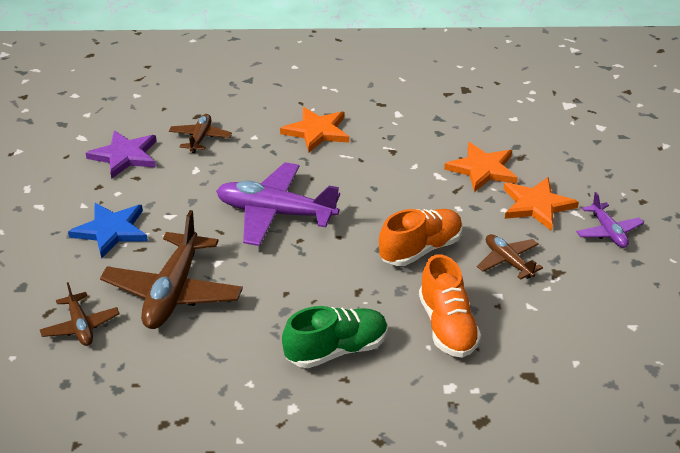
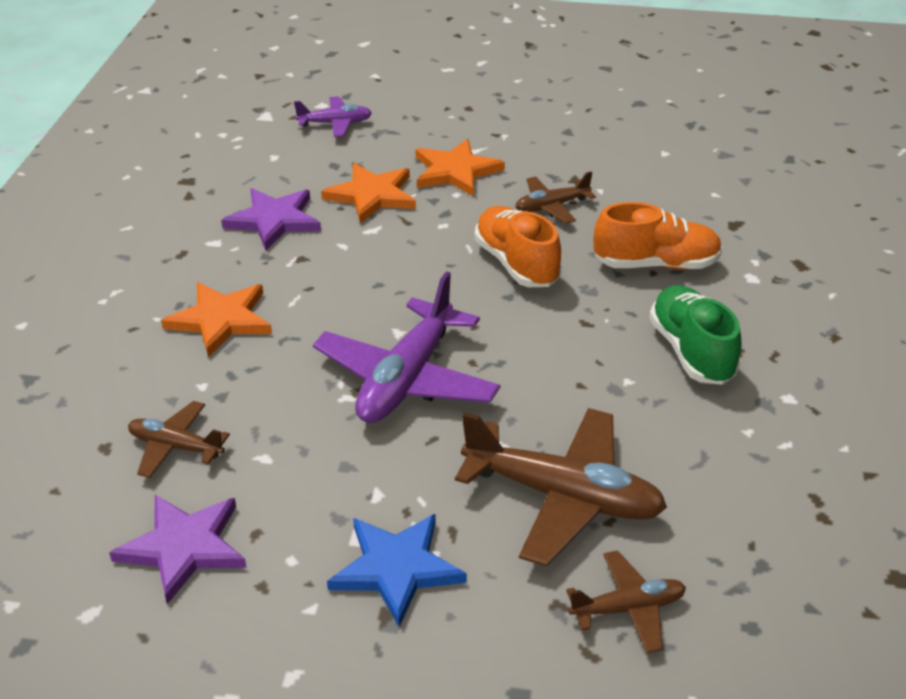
camera: 80 degrees left, 0 degrees up
(432, 132) = (274, 220): none -> purple star
(608, 232) = (515, 137): purple plane -> purple plane (335, 123)

